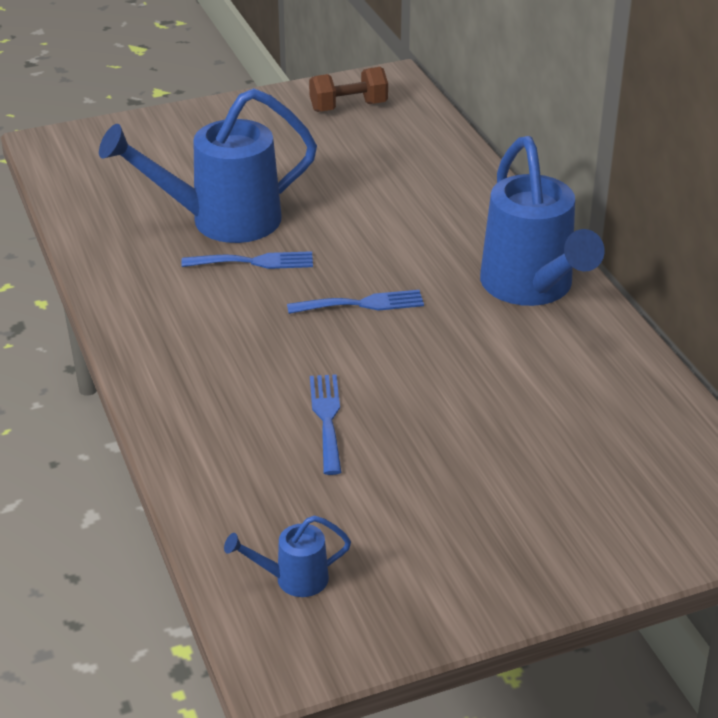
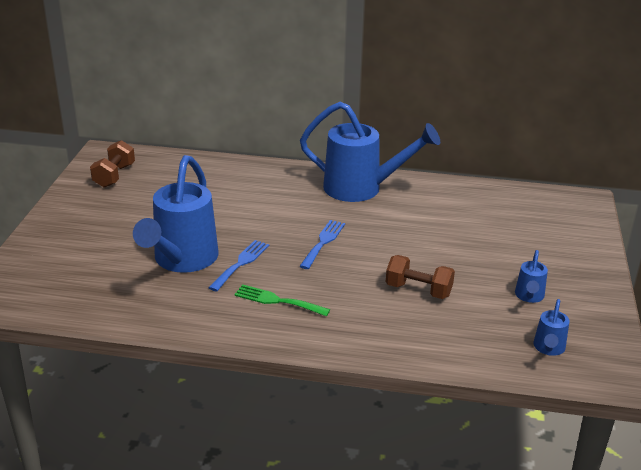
camera: 60 degrees left, 5 degrees down
(202, 316) = (277, 301): none -> green fork
(327, 418) = (418, 290): blue fork -> brown dumbbell
(407, 526) = (529, 296): none -> blue watering can

